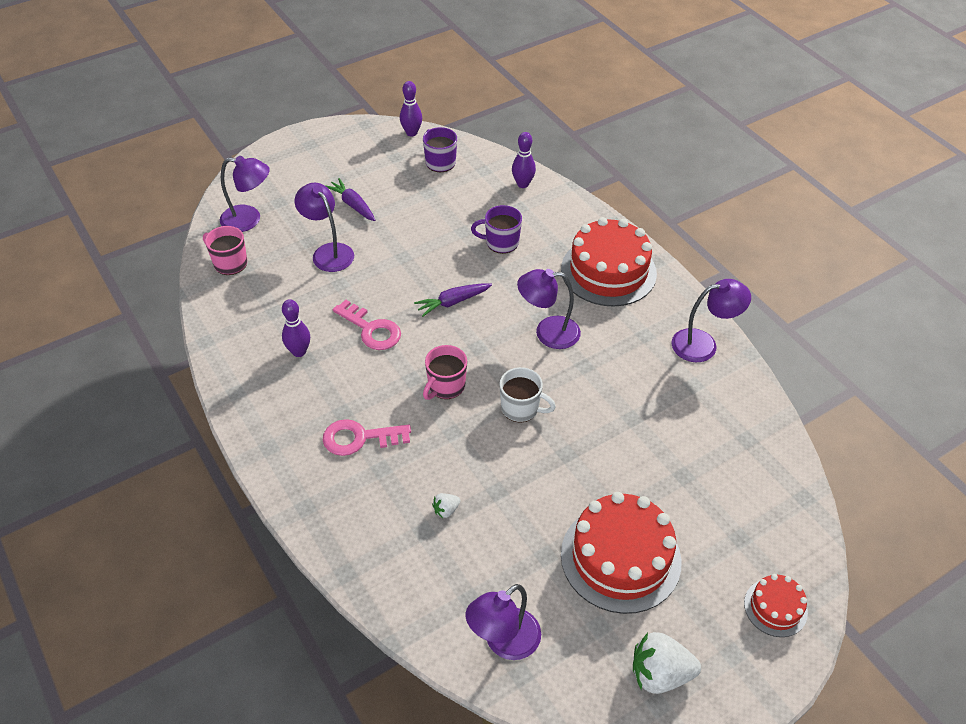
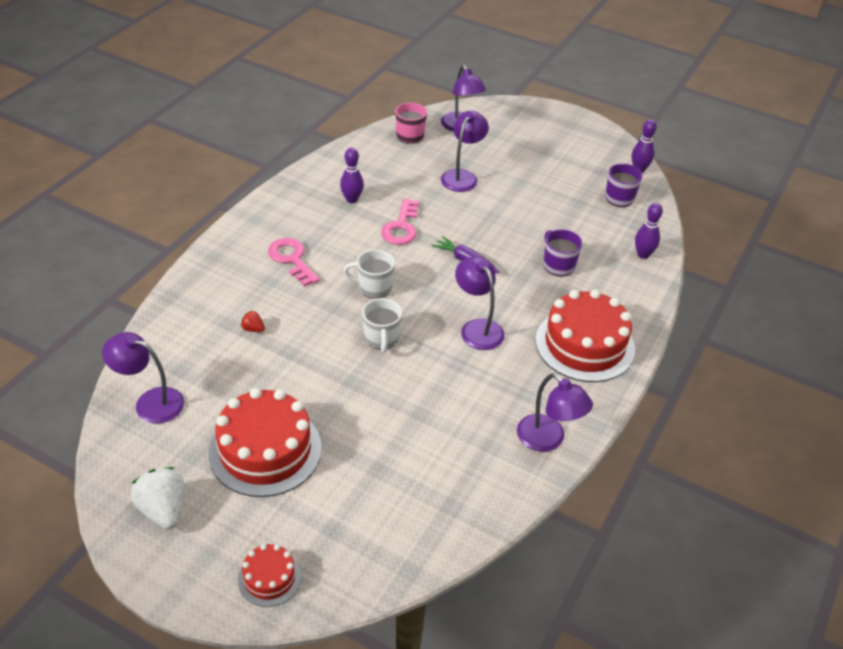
camera: 60 degrees right, 5 degrees down
(353, 205) = (524, 169): purple carrot -> none
(445, 386) = (373, 287): pink mug -> white mug
(446, 510) = (253, 329): white strawberry -> red strawberry

